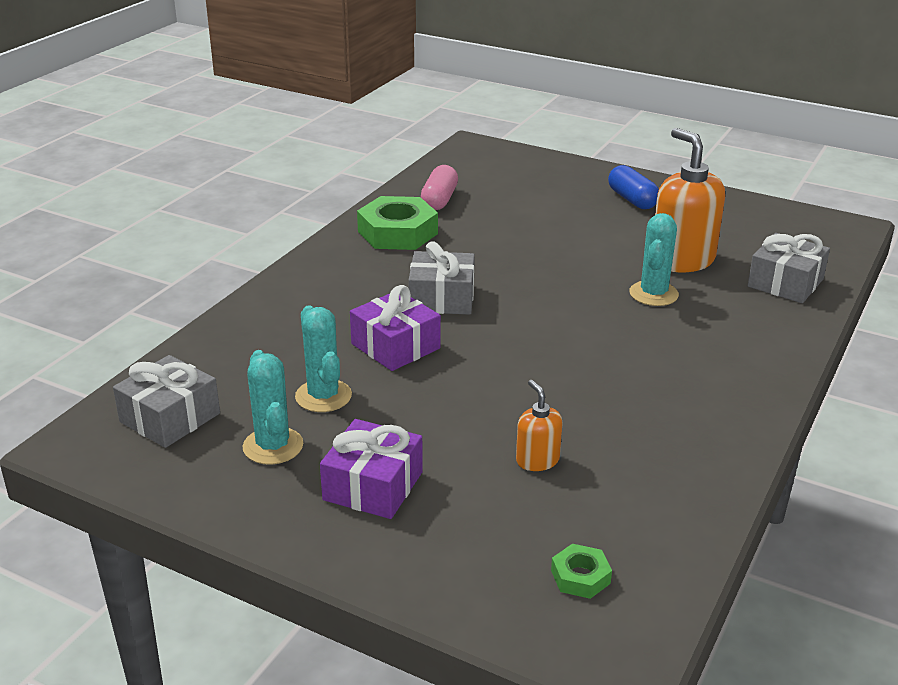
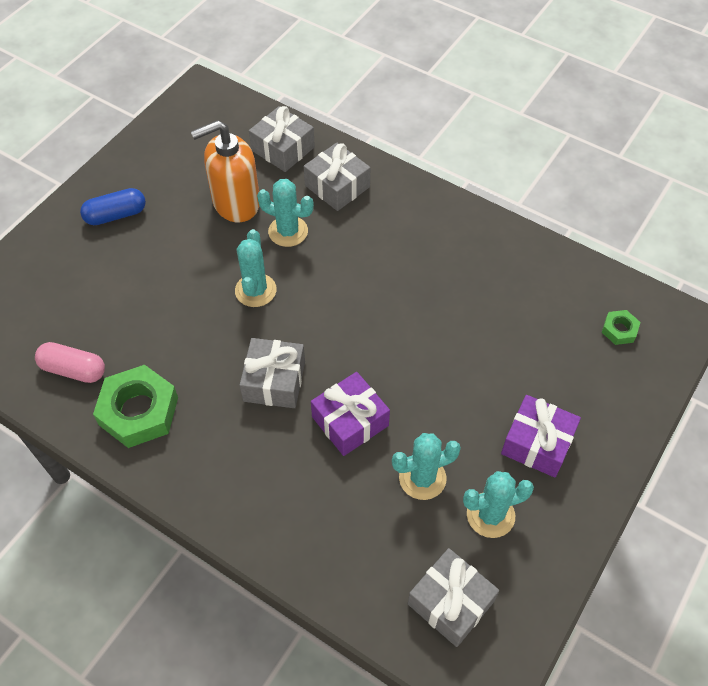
camera: 85 degrees left, 25 degrees up
(537, 460) = (505, 338): orange soap dispenser -> none
(560, 280) = (255, 290): none -> turquoise cactus
(744, 322) = (337, 186): none -> grey gift

